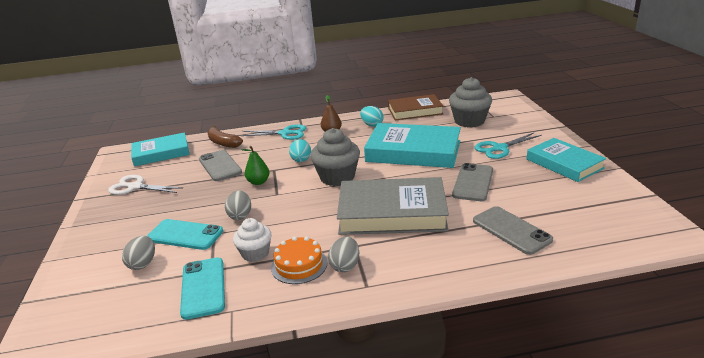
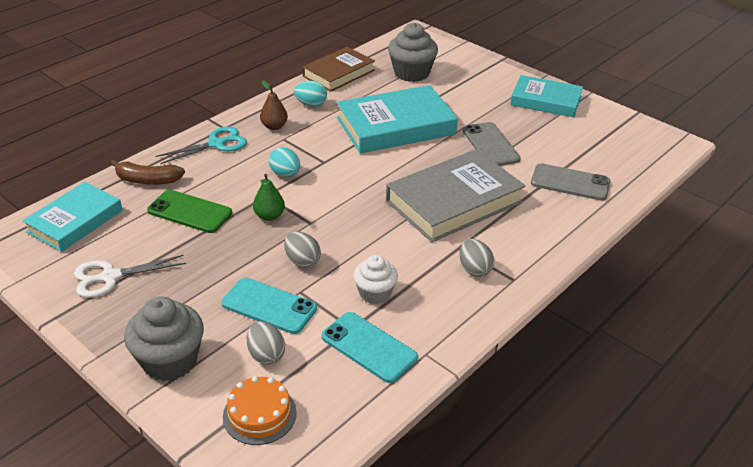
camera: 40 degrees left, 10 degrees up
(185, 235) = (269, 306): turquoise phone -> turquoise phone turned 45 degrees clockwise
(220, 166) = (189, 212): grey phone -> green phone
(299, 265) = (432, 286): orange cake -> orange cake (259, 414)
(337, 177) = (352, 181): grey cupcake -> grey cupcake (170, 360)
(499, 148) = (474, 99): turquoise scissors -> none

